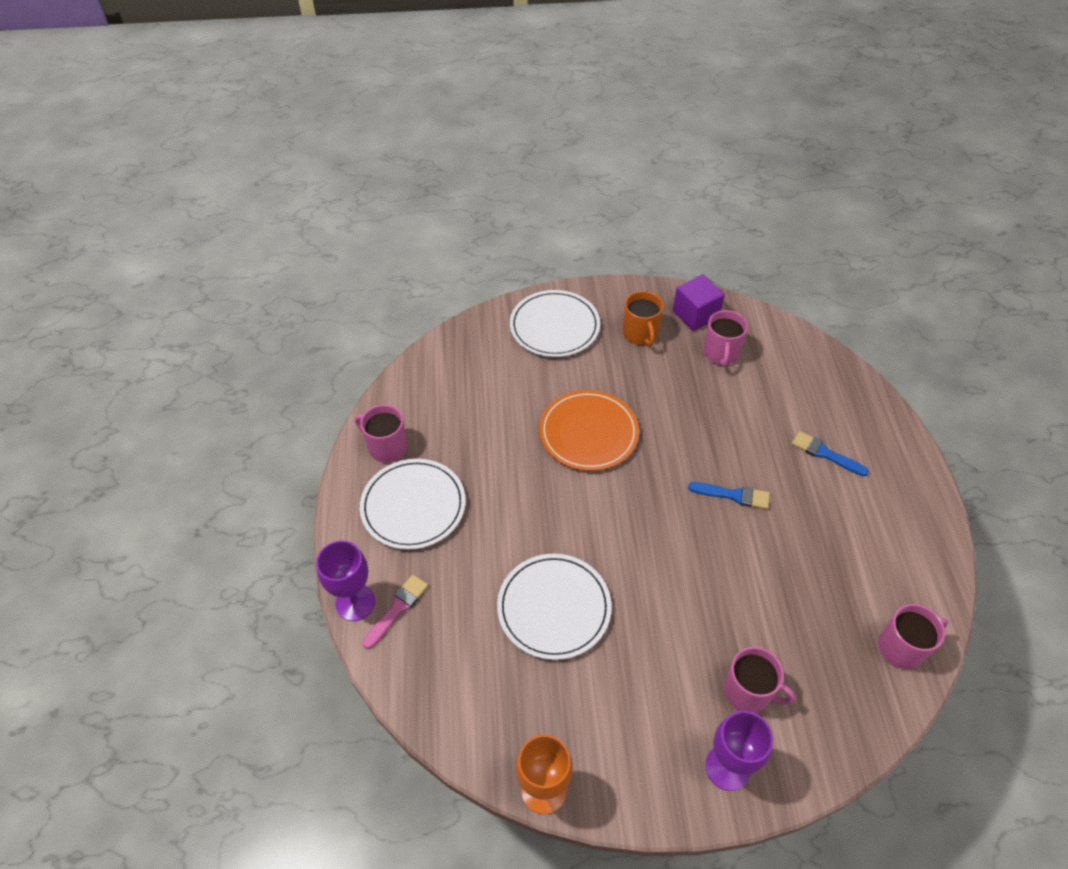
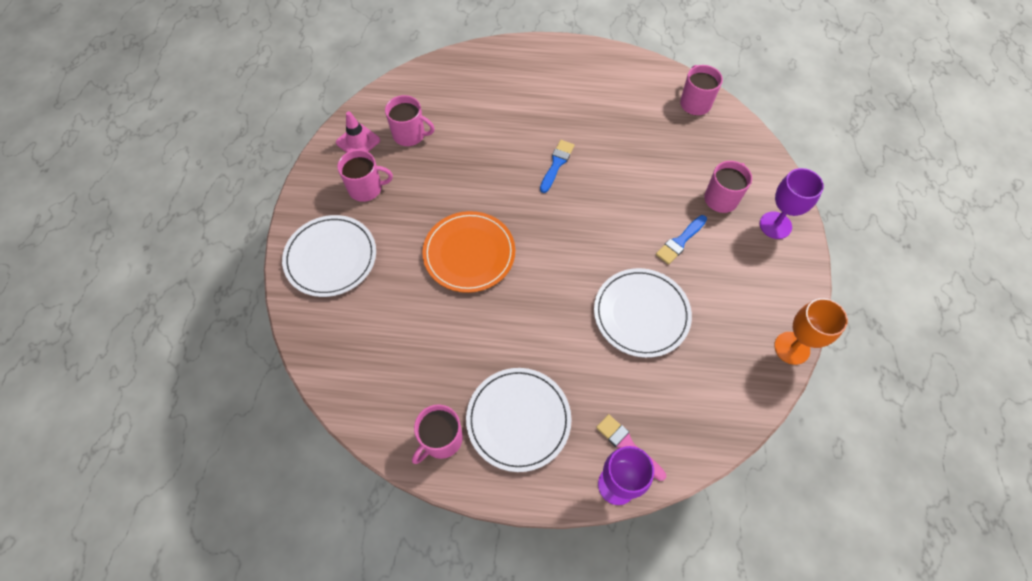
camera: 80 degrees left, 10 degrees up
(640, 334) = (366, 188): orange mug -> pink mug
(695, 314) = (358, 141): purple cube -> pink traffic cone
(825, 453) = (530, 96): blue brush -> blue brush (680, 241)

